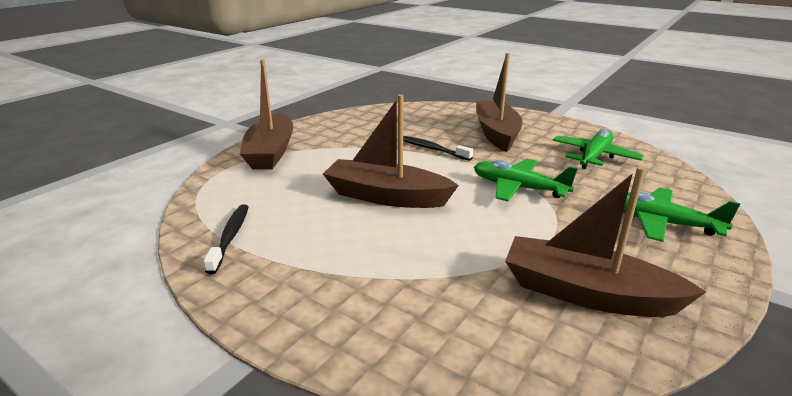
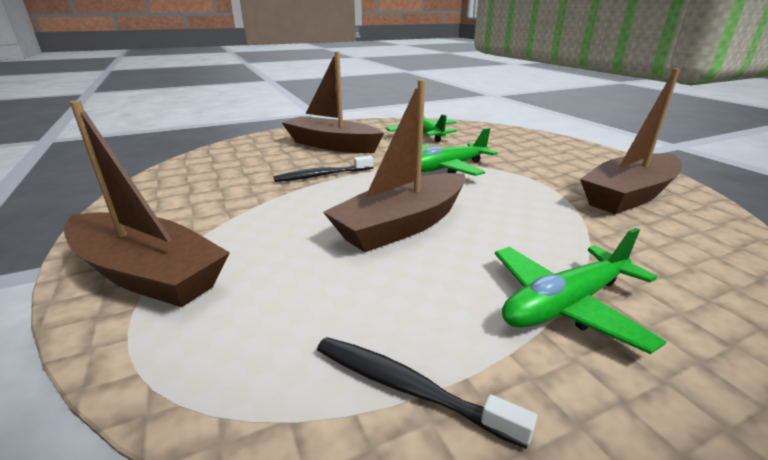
camera: 60 degrees left, 0 degrees up
(660, 223) = (538, 149): green plane -> green plane (565, 305)

